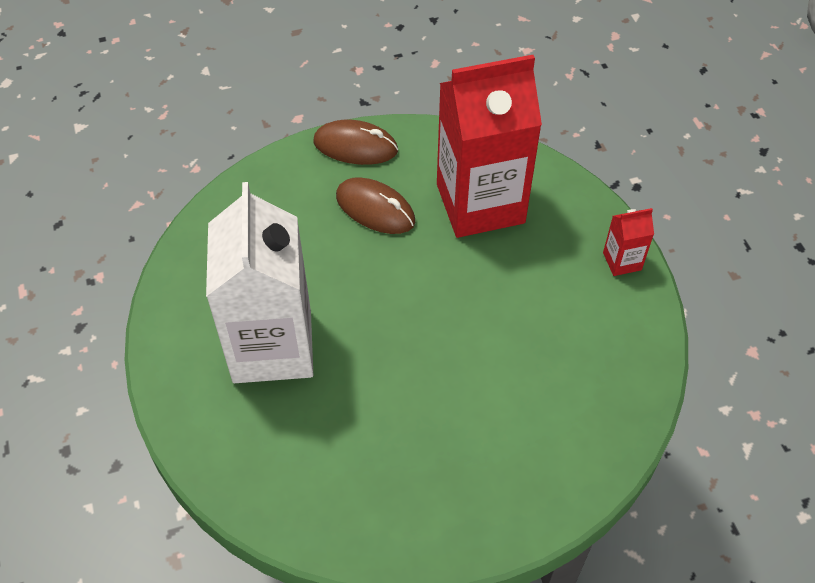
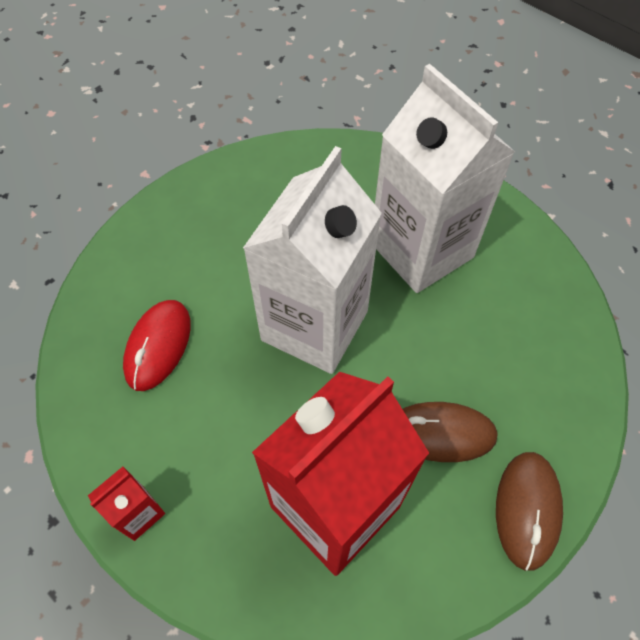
camera: 150 degrees right, 5 degrees up
(355, 146) = (527, 509): brown mouse -> brown mouse turned 60 degrees counterclockwise
(415, 327) = (314, 325): none -> white carton
(561, 376) = (158, 346): none -> red mouse

